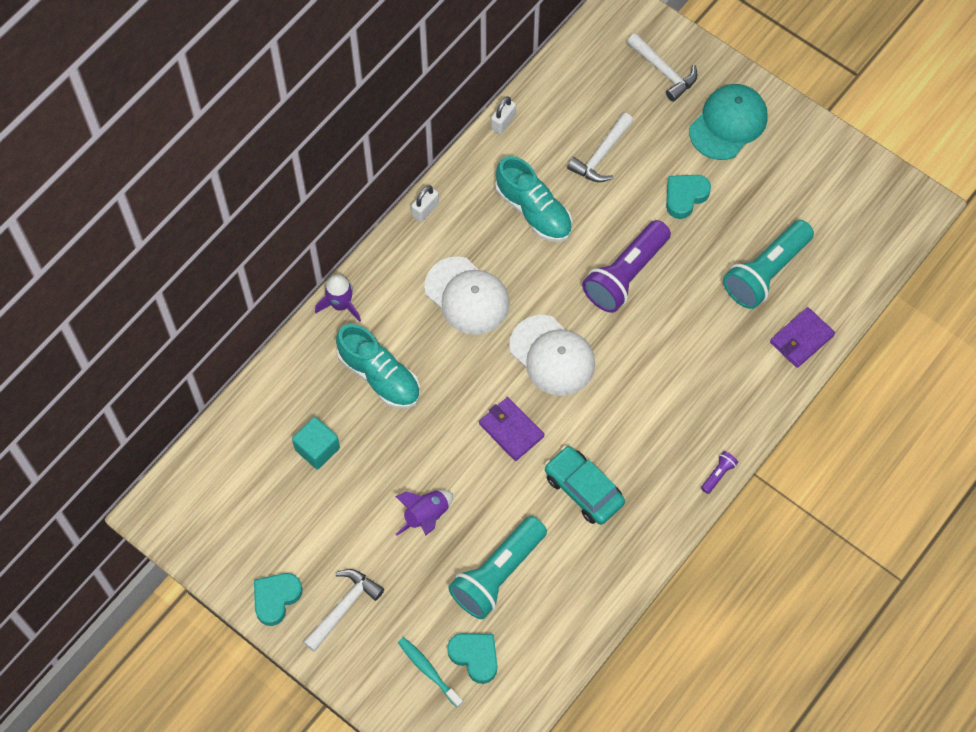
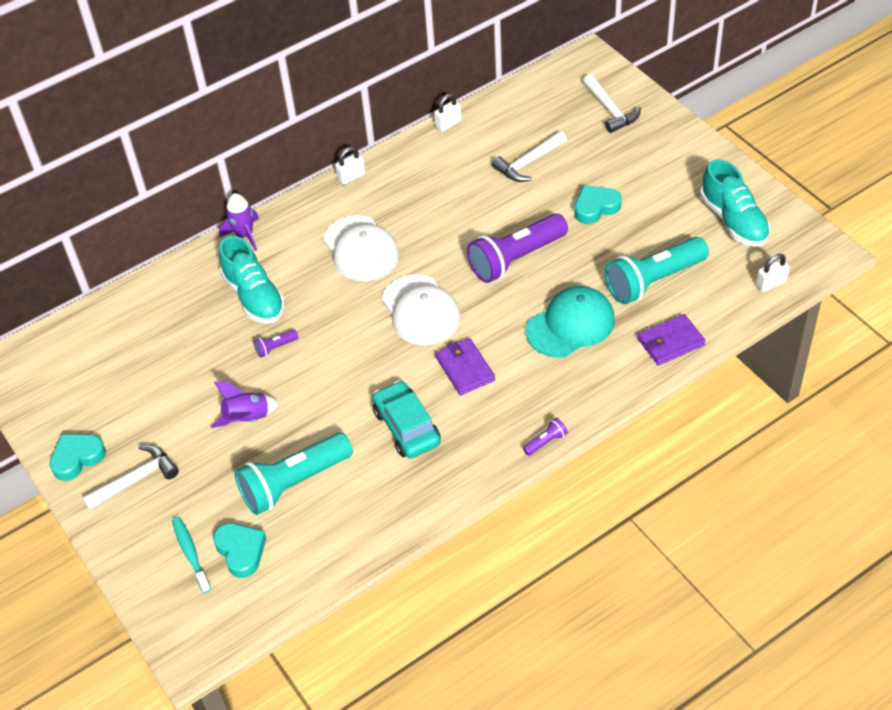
camera: 20 degrees right, 15 degrees down
(317, 449) = (172, 343): turquoise cube -> none
(424, 430) = (275, 347): none -> purple flashlight
(511, 430) = (357, 363): purple wallet -> purple wallet (465, 369)
(533, 211) = (449, 194): turquoise shoe -> turquoise shoe (733, 220)
(728, 123) = (657, 158): turquoise cap -> turquoise cap (570, 325)
(876, 252) = (771, 284): none -> white padlock

